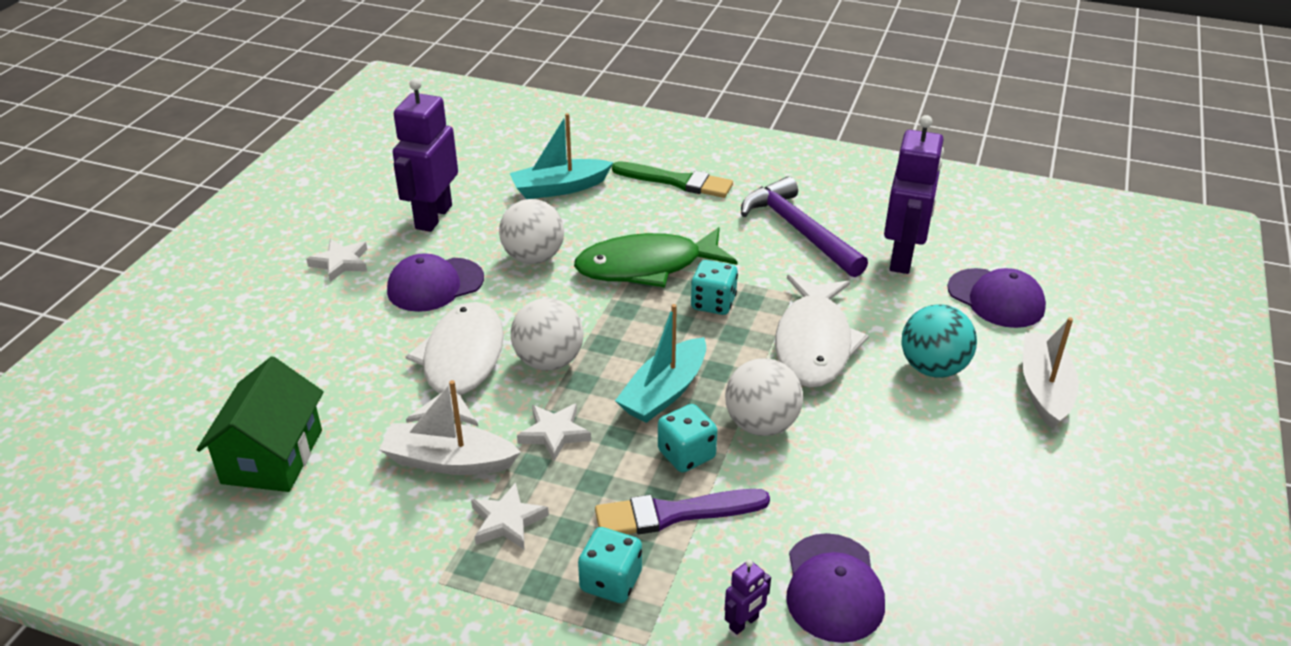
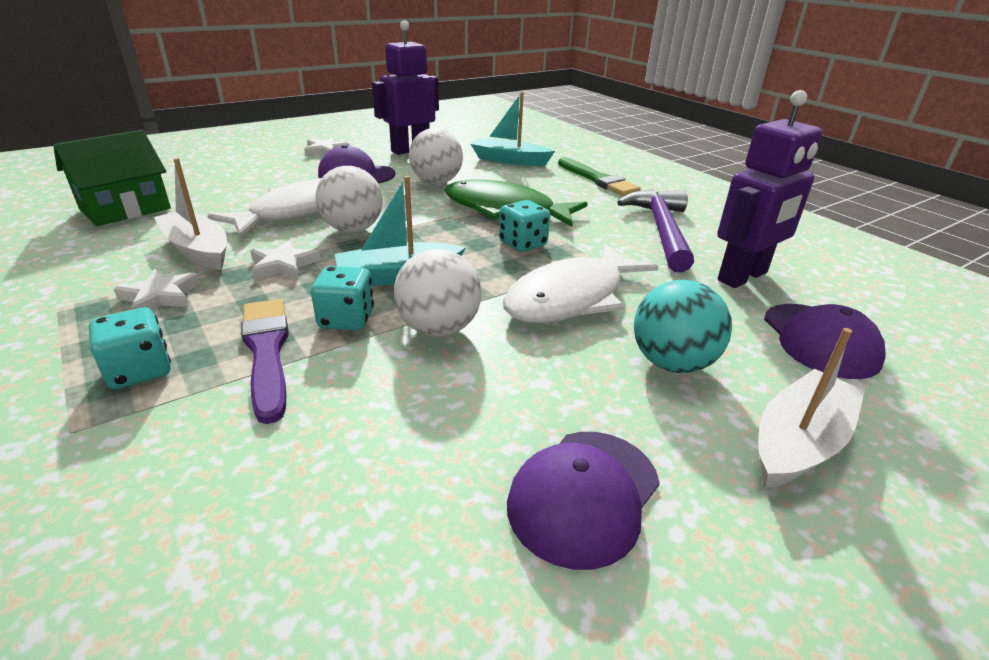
camera: 35 degrees right, 5 degrees down
(674, 514) = (267, 352): purple brush -> purple brush turned 45 degrees clockwise
(744, 623) = (162, 470): purple robot -> none
(833, 588) = (286, 494): purple cap -> purple cap (584, 495)

